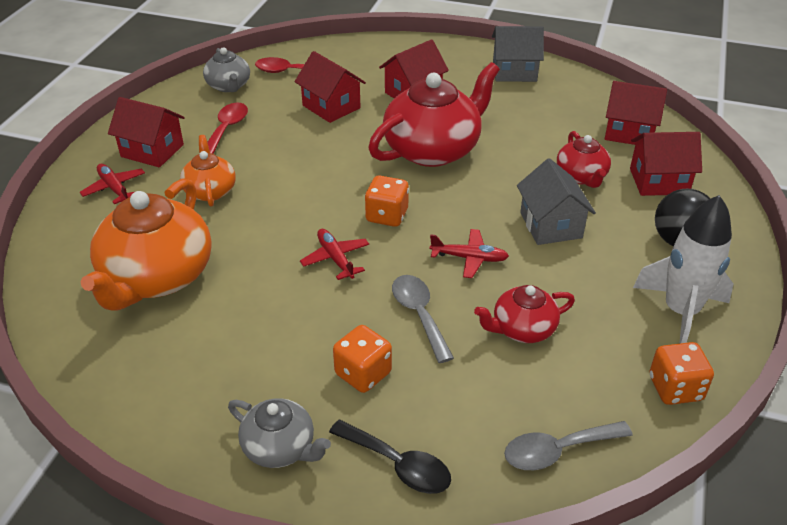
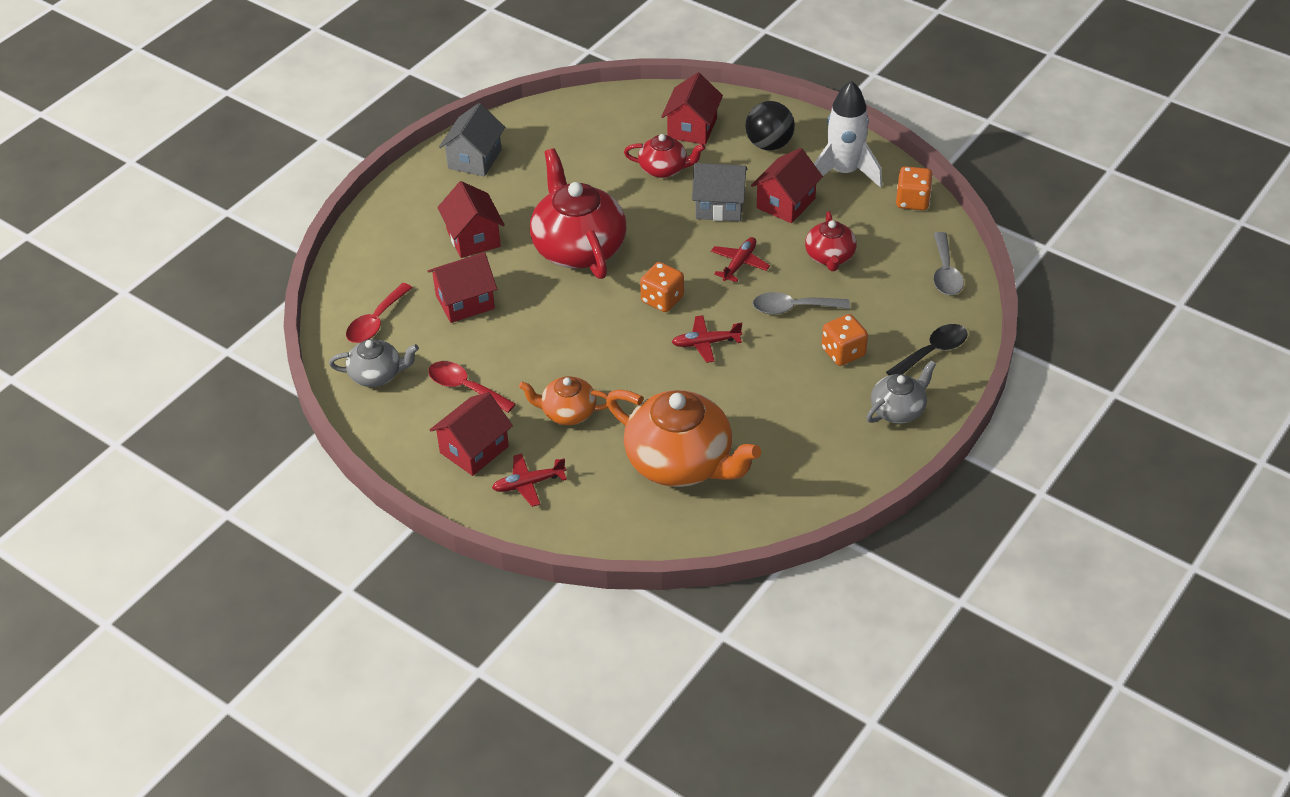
camera: 70 degrees left, 5 degrees up
(629, 132) = (615, 120): red house -> red house (785, 203)

